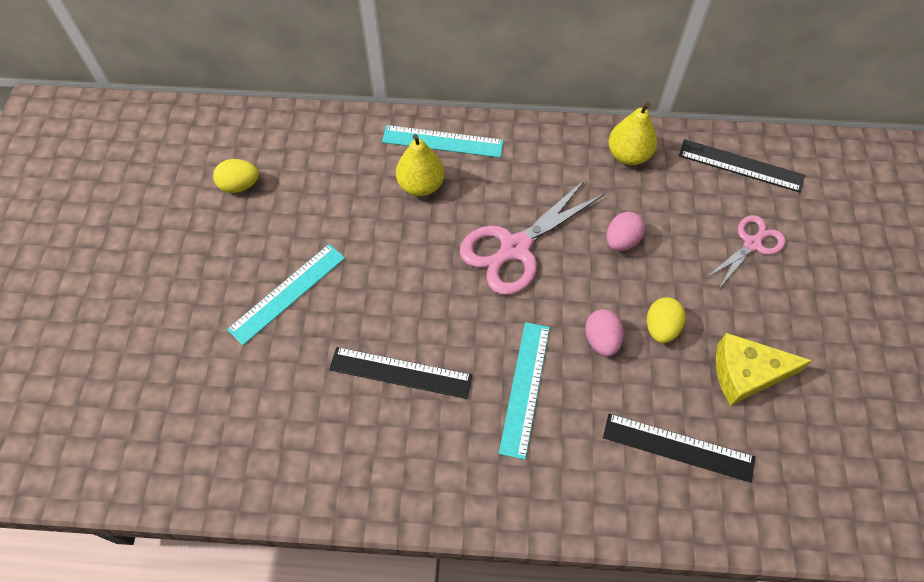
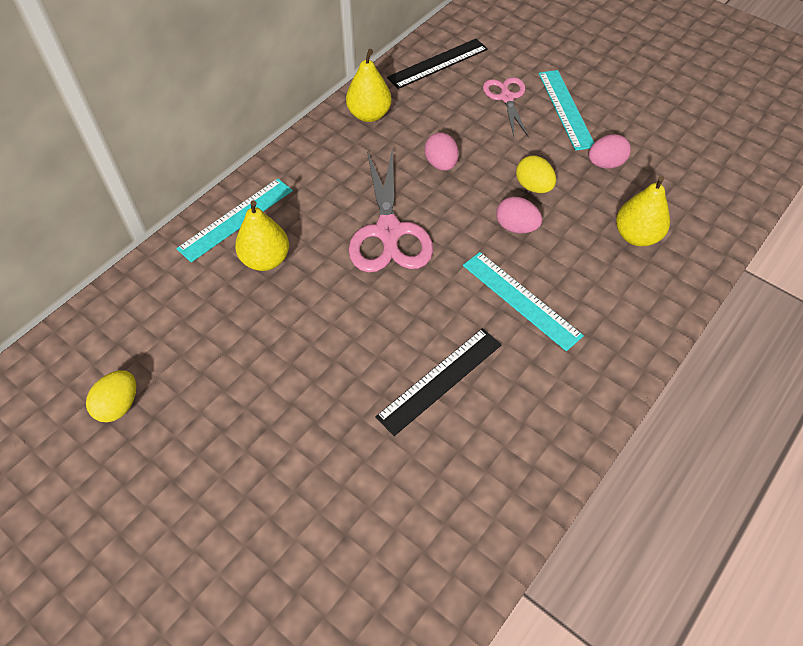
camera: 55 degrees left, 5 degrees down
(288, 293) = (283, 428): turquoise ruler -> turquoise ruler (566, 109)
(678, 447) = (636, 236): black ruler -> yellow pear
(746, 373) = (605, 164): yellow cheese -> pink egg

